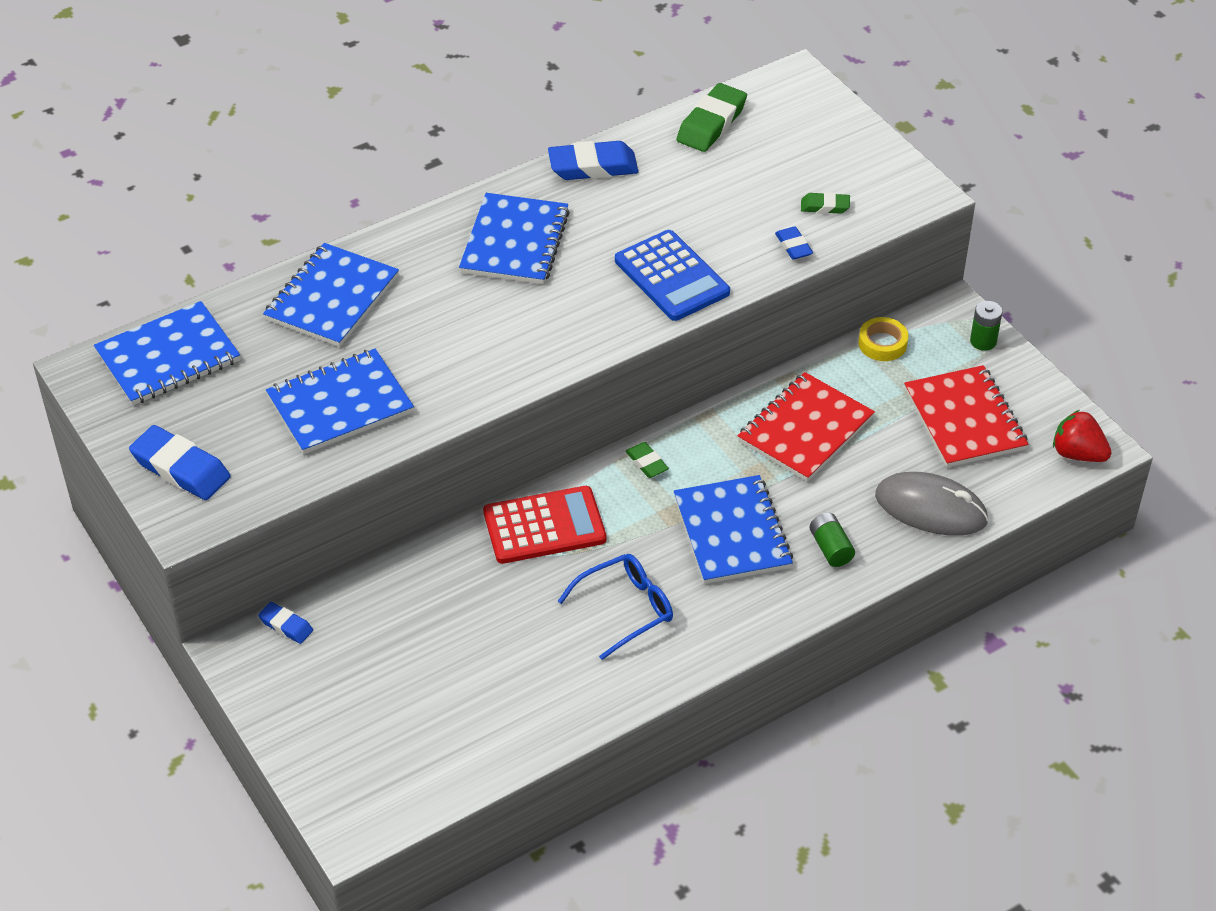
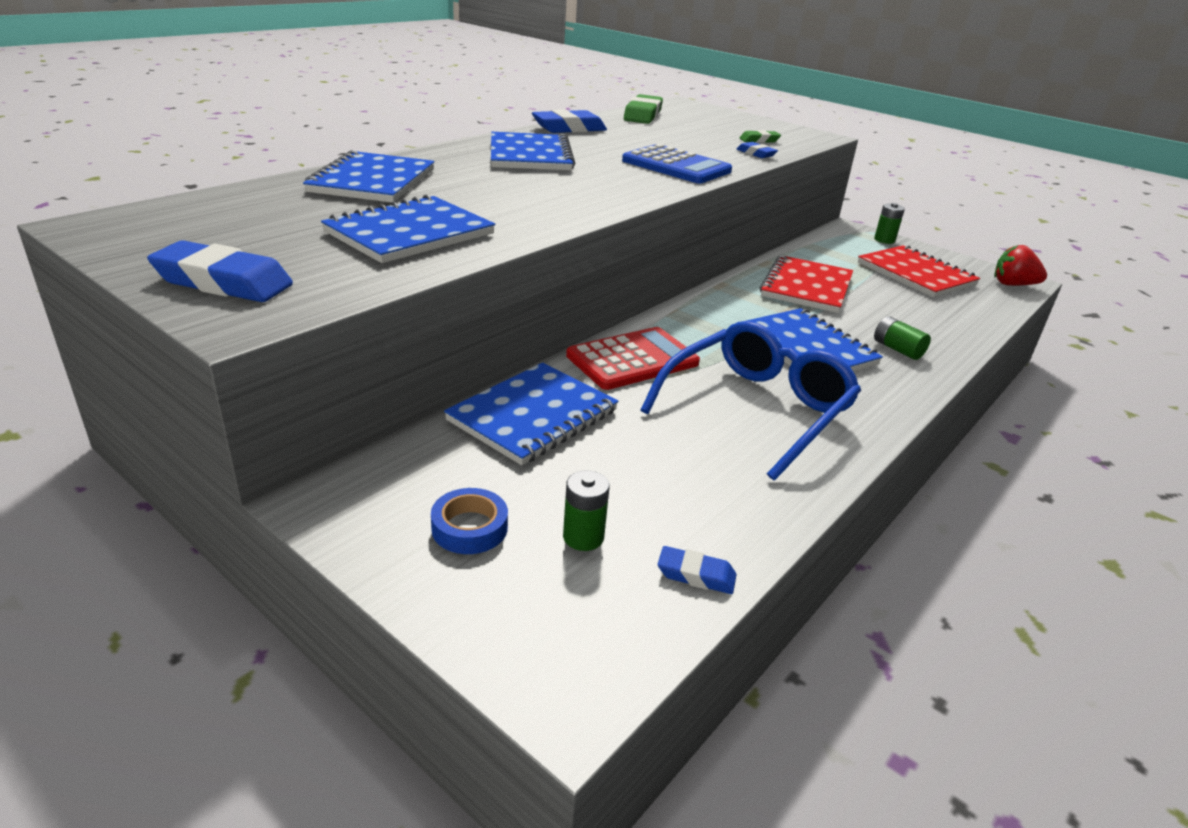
camera: 20 degrees left, 15 degrees down
(168, 357) = (196, 215): blue notebook -> blue notebook (533, 416)
(286, 625) = (382, 469): blue eraser -> blue eraser (696, 575)
(333, 693) = (469, 528): none -> blue tape
(411, 717) = (583, 537): none -> green battery
(625, 609) = (756, 409): blue glasses -> blue glasses, size x1.62
(646, 463) = (695, 314): green eraser -> none
(882, 343) = (818, 244): yellow tape -> none
(931, 509) = (947, 320): grey mouse -> none

